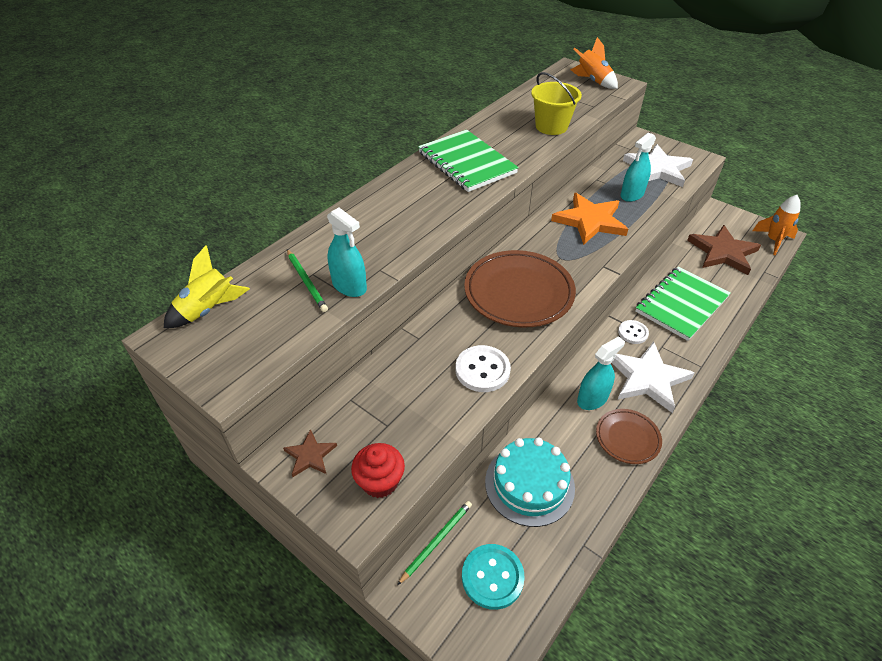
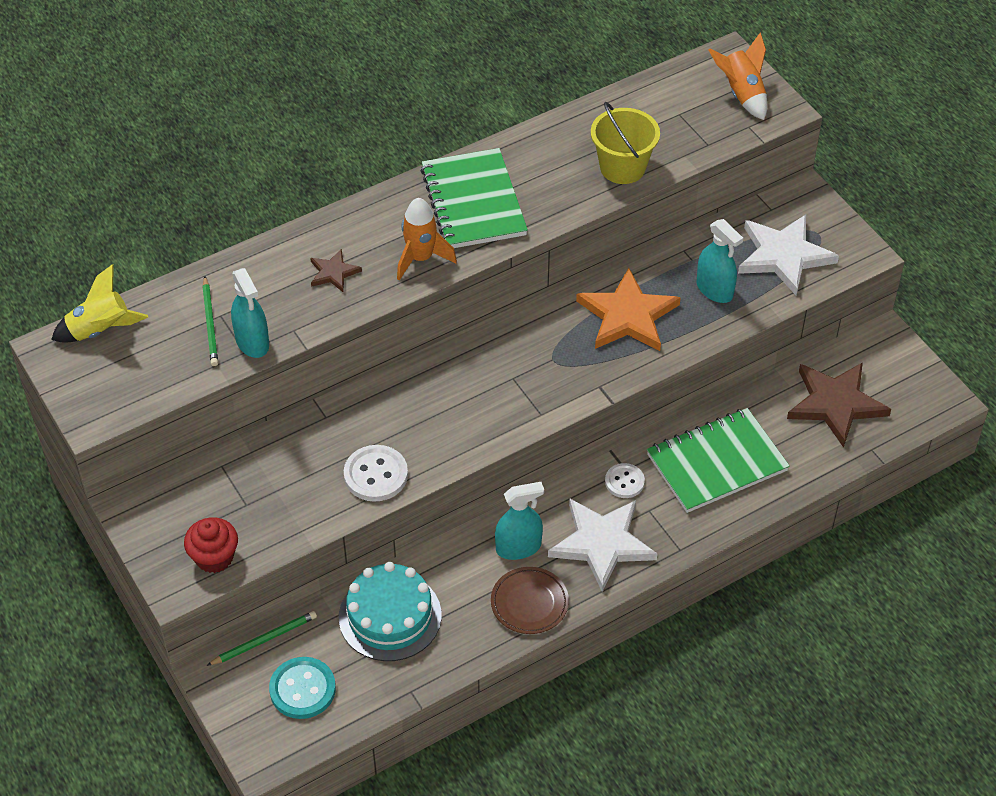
camera: 20 degrees right, 5 degrees up
(310, 455) = (158, 511): brown star -> brown star (333, 273)
(518, 293) = (471, 393): brown plate -> none
(632, 195) = (714, 289): turquoise spray bottle -> turquoise spray bottle turned 105 degrees counterclockwise
(773, 241) = (925, 407): orange rocket -> orange rocket (421, 258)

